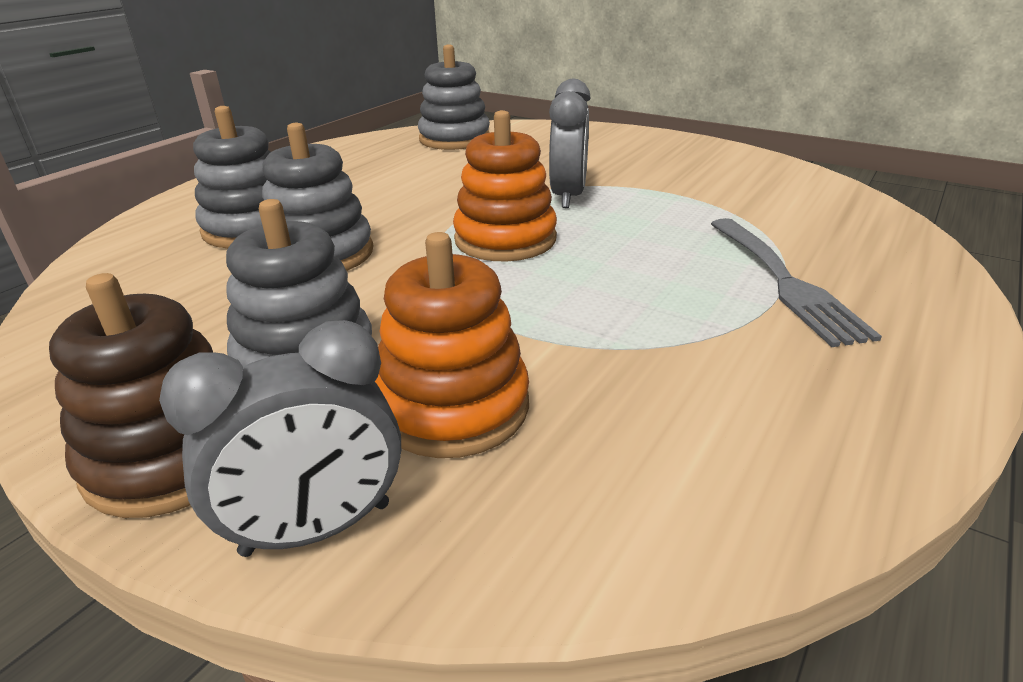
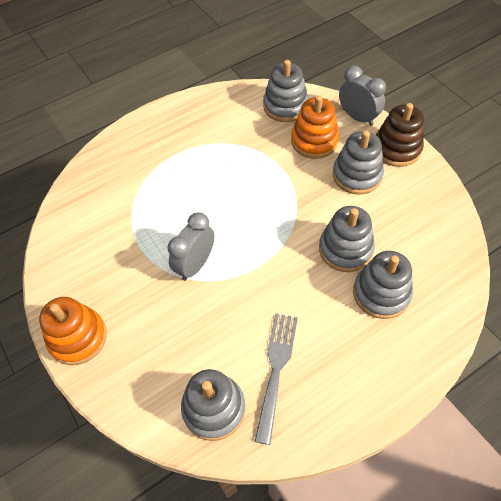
camera: 155 degrees left, 25 degrees up
(317, 529) = (358, 117): grey clock -> grey clock turned 45 degrees clockwise
(505, 239) = (253, 230): orange stacking toy -> orange stacking toy (78, 337)
(611, 489) = (285, 106): none -> grey stacking toy
(784, 282) = (166, 159): grey fork -> grey fork (276, 369)

